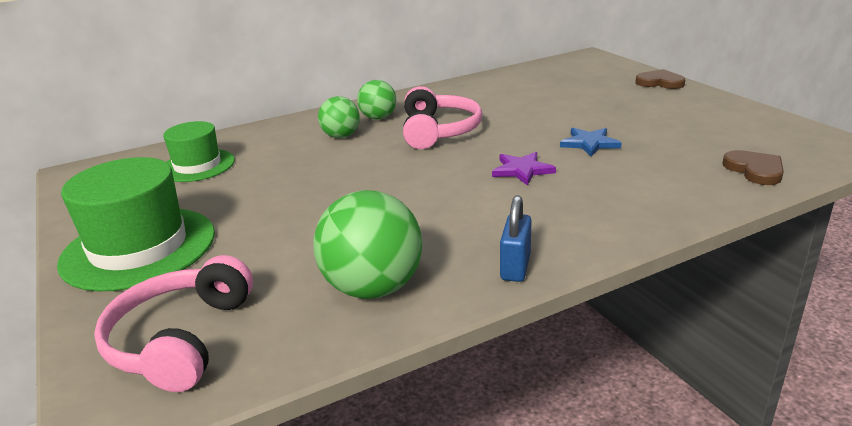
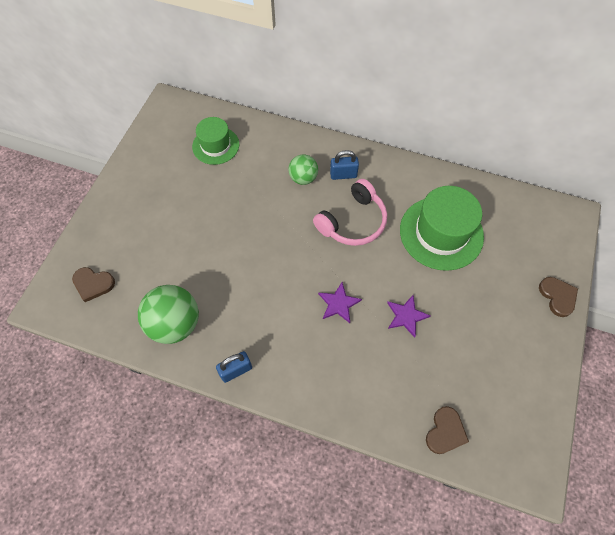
camera: 45 degrees right, 35 degrees up
(139, 248) = (134, 202): green hat -> green hat (441, 233)
(180, 339) = (93, 284): pink headphones -> brown heart
(378, 118) = (343, 175): green ball -> blue padlock
(589, 143) = (406, 316): blue star -> purple star

